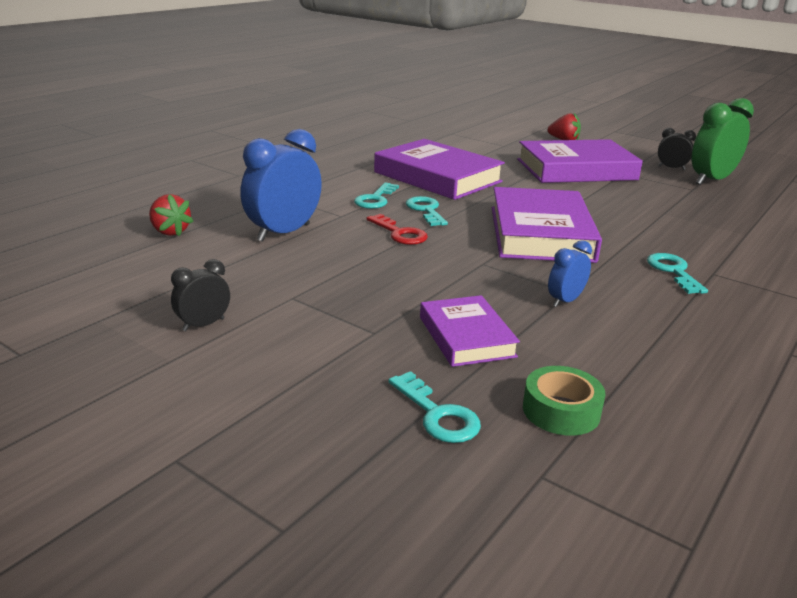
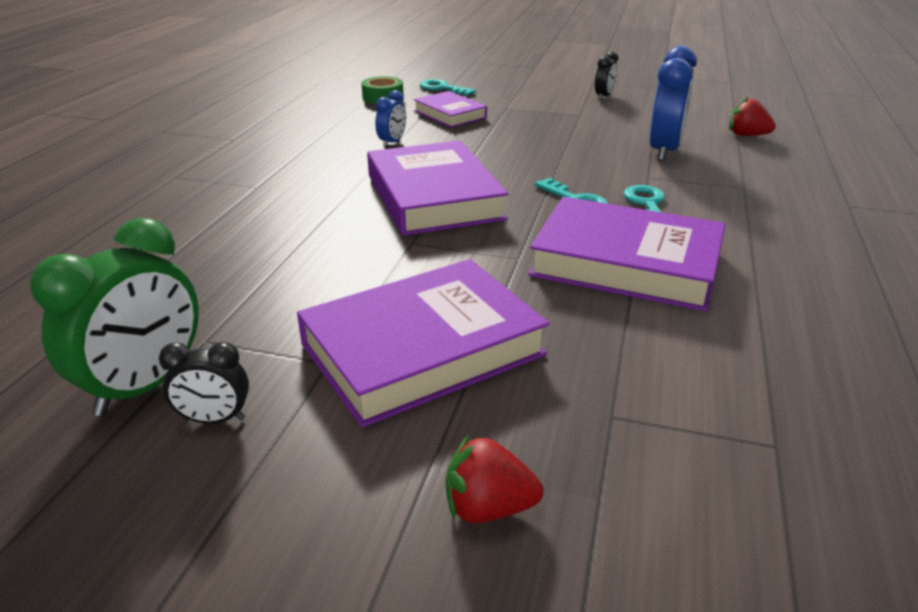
camera: 160 degrees right, 5 degrees up
(399, 233) = (569, 169): red key -> none
(673, 271) = (295, 181): turquoise key -> none

